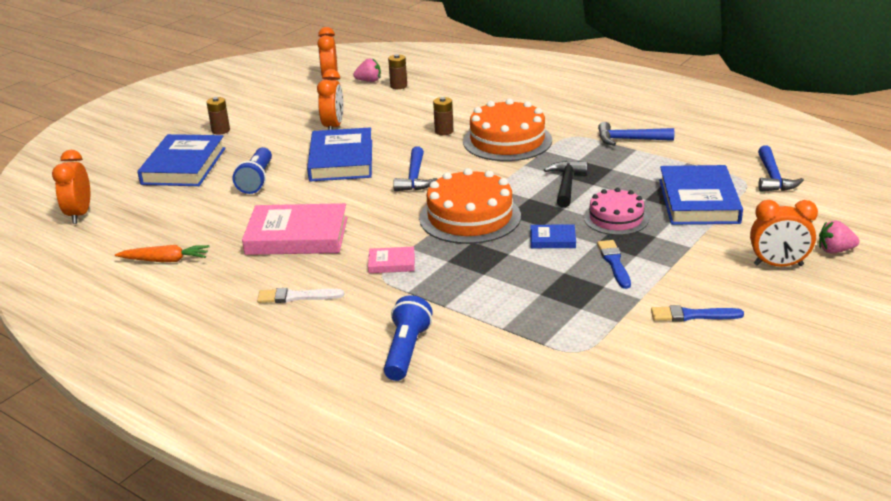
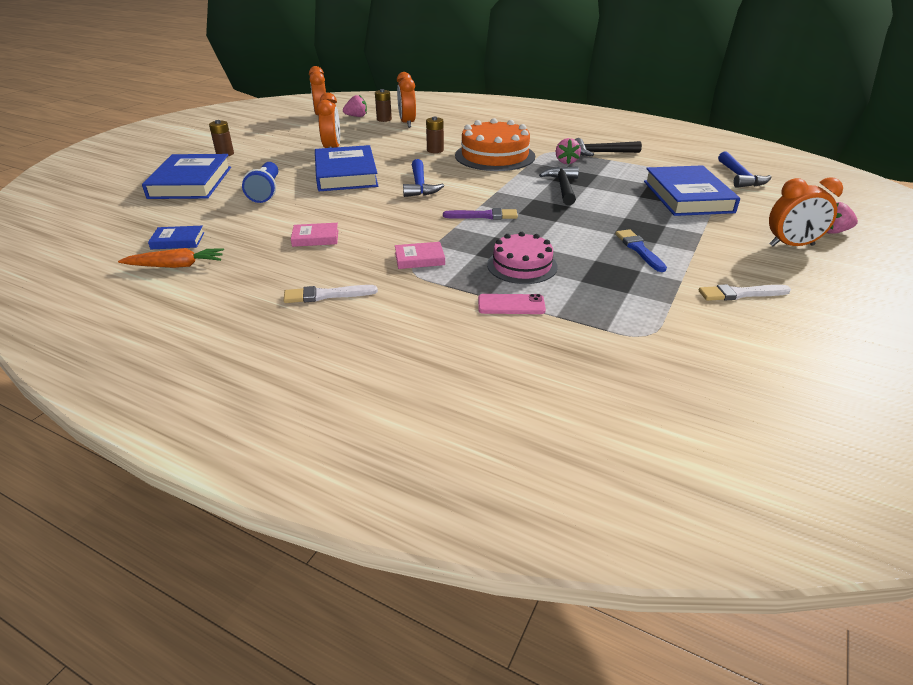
camera: 10 degrees left, 5 degrees up
(79, 214) = (80, 226): orange clock -> orange clock (407, 123)
(297, 236) = (315, 238): pink book -> pink book, size x0.46
(406, 351) = (462, 345): blue flashlight -> none
(464, 315) = (511, 305): none -> pink phone
(470, 217) = (484, 216): orange cake -> purple brush
(552, 240) = (571, 232): blue book -> blue book (178, 241)
(584, 151) = (566, 162): none -> pink strawberry
(616, 218) = (621, 212): pink cake -> pink cake (522, 265)
(629, 140) = (601, 153): blue hammer -> black hammer
(692, 315) = (740, 294): blue brush -> white brush

